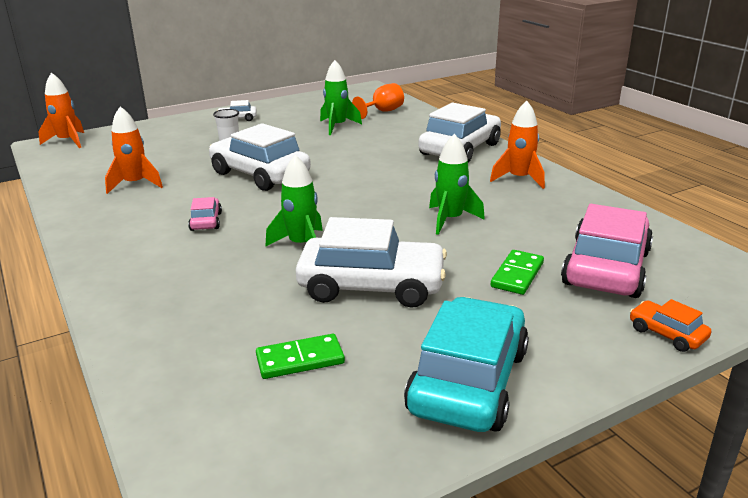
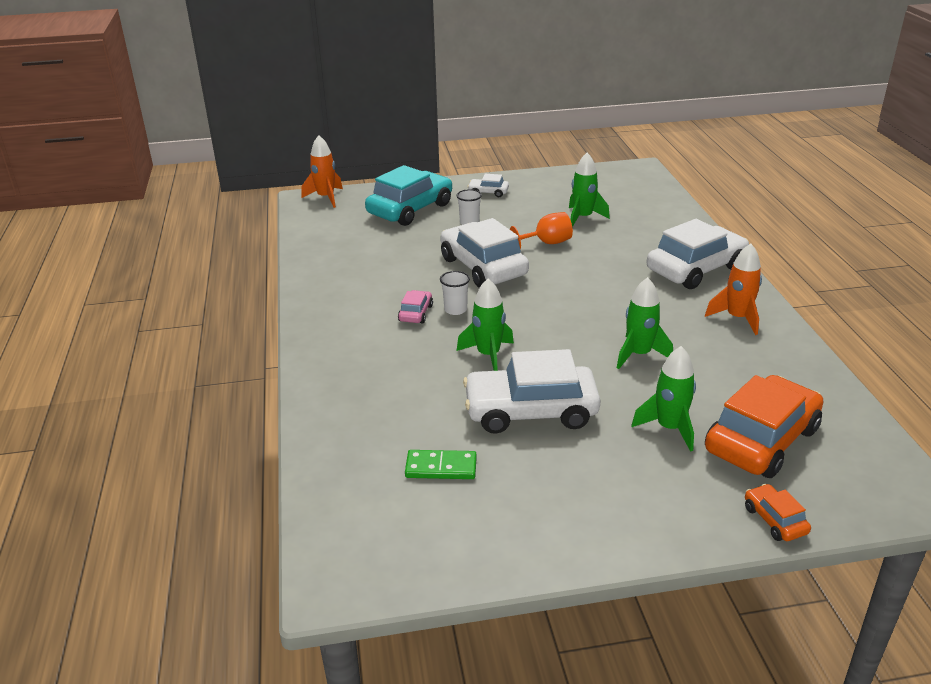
camera: 20 degrees right, 5 degrees up
(135, 184) = (369, 259): orange rocket -> none
(248, 212) = (455, 309): none -> white cup
(371, 286) = (530, 411): white car -> white car turned 150 degrees clockwise
(382, 111) = (639, 204): orange goblet -> orange goblet (547, 243)
(468, 381) = (568, 520): turquoise car -> turquoise car (410, 209)
(517, 275) = (669, 428): green domino -> green rocket
(606, 268) = (761, 440): pink car -> orange car

